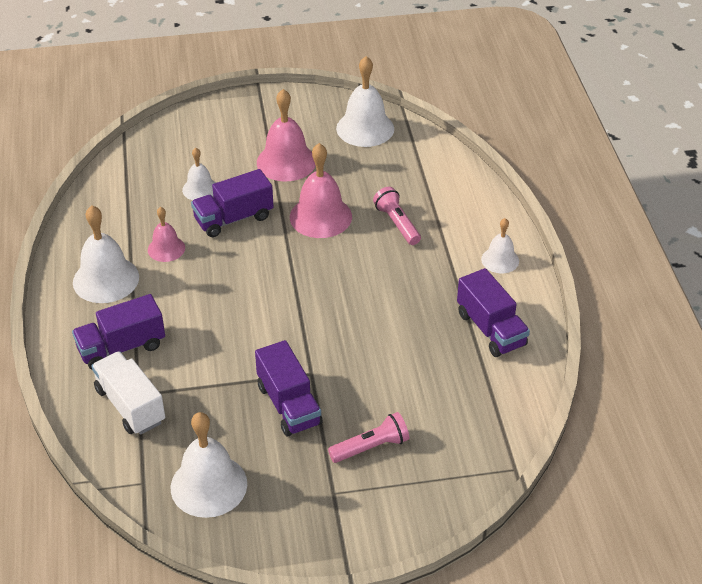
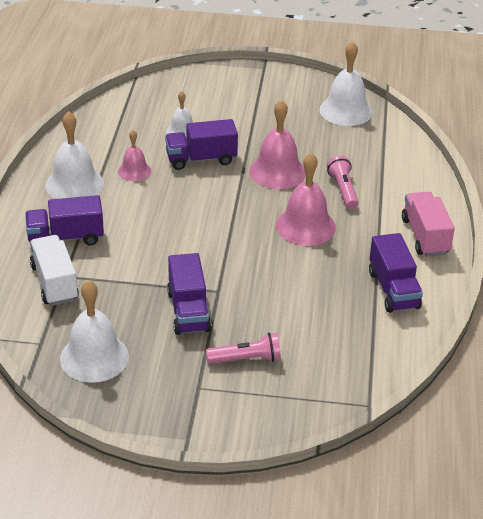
camera: 15 degrees right, 5 degrees down
(286, 162) = (265, 124): pink bell -> pink bell (305, 226)
(500, 260) = (425, 236): white bell -> pink truck

